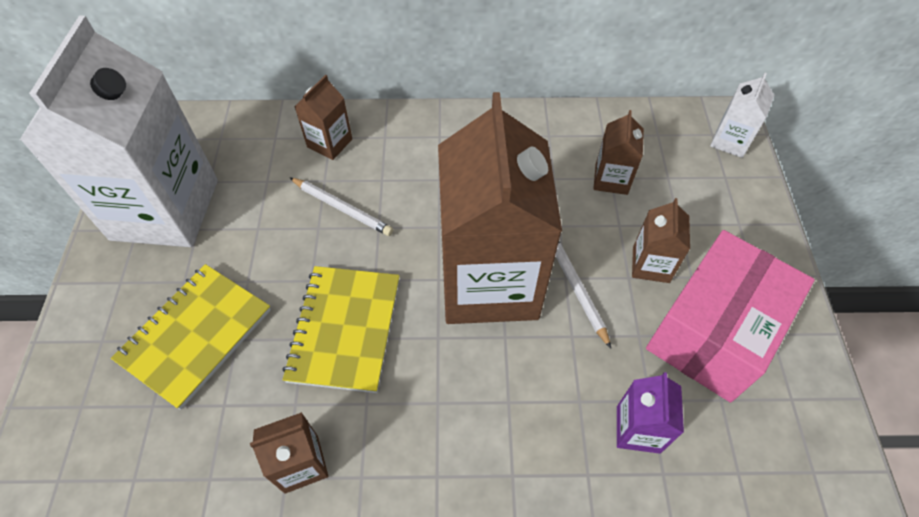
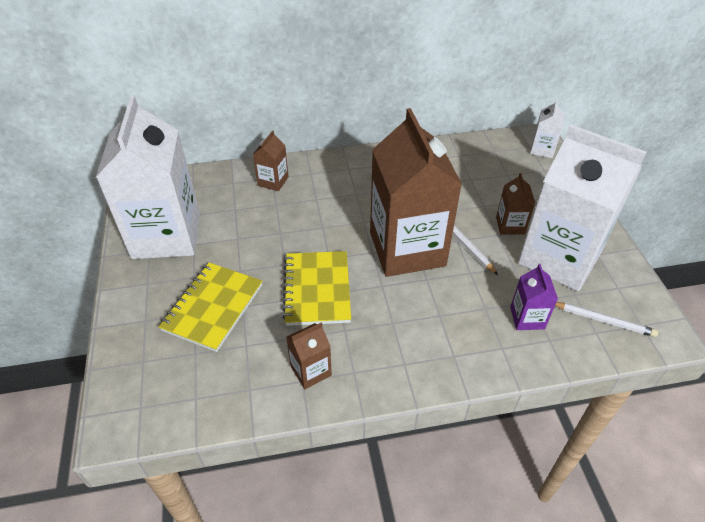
camera: 10 degrees left, 10 degrees down
(342, 208) = (294, 219): white pencil -> white pencil (603, 321)
(611, 179) = (471, 180): brown carton -> none
(712, 332) = (559, 258): pink box -> white carton

